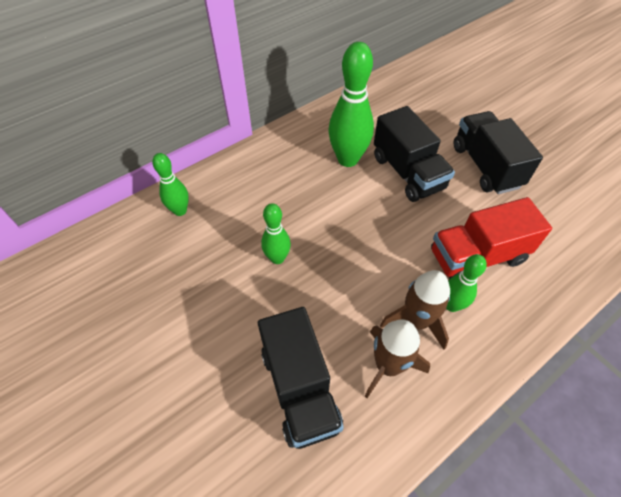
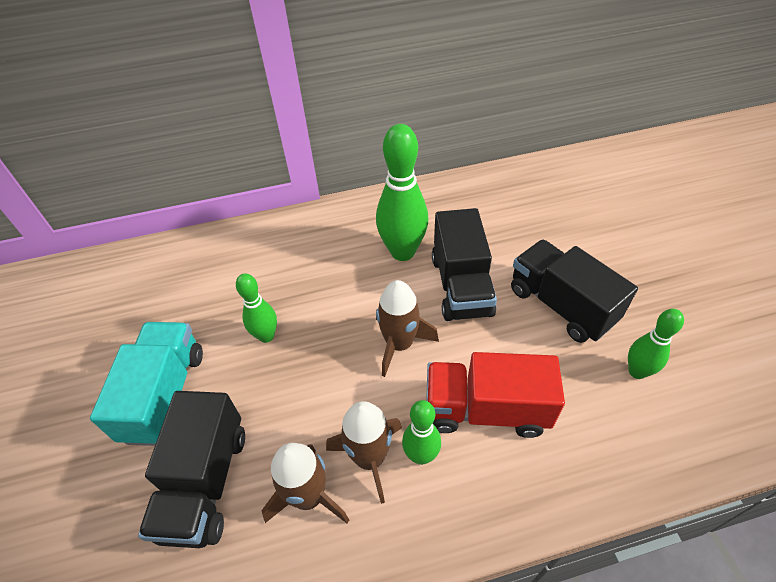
camera: 25 degrees right, 5 degrees down
(180, 211) = (205, 257): green bowling pin -> green bowling pin (637, 371)
(219, 334) = (165, 395): none -> turquoise truck
(388, 230) = (399, 344): none -> brown rocket
(485, 166) = (561, 305): black truck -> black truck turned 45 degrees counterclockwise

